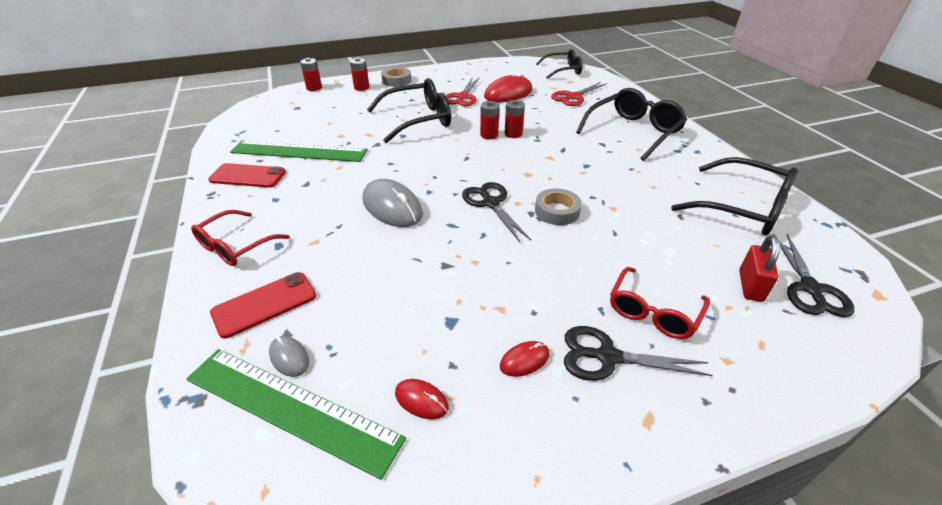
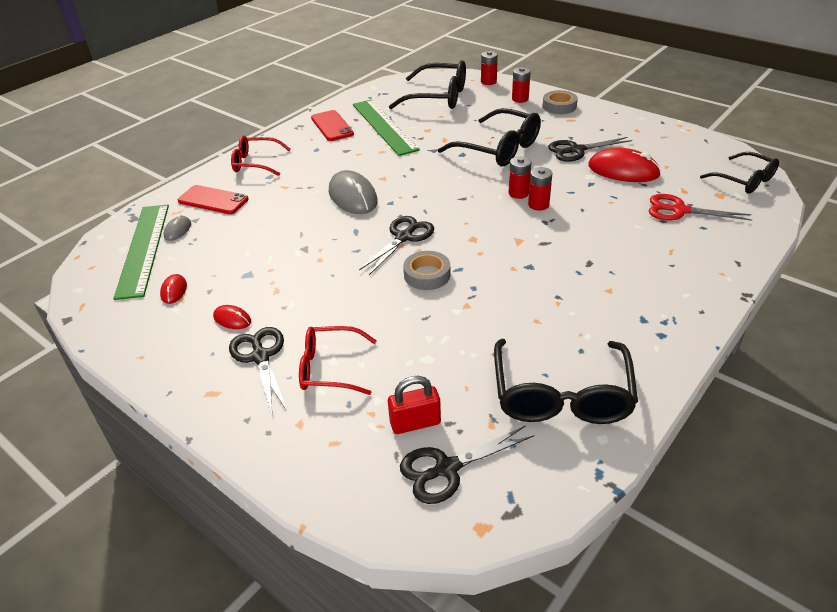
camera: 60 degrees right, 0 degrees up
(392, 207) = (352, 196): grey mouse -> grey mouse turned 45 degrees counterclockwise
(462, 97) = (576, 150): red scissors -> black scissors
(633, 132) = (647, 276): black glasses -> black glasses (438, 97)

